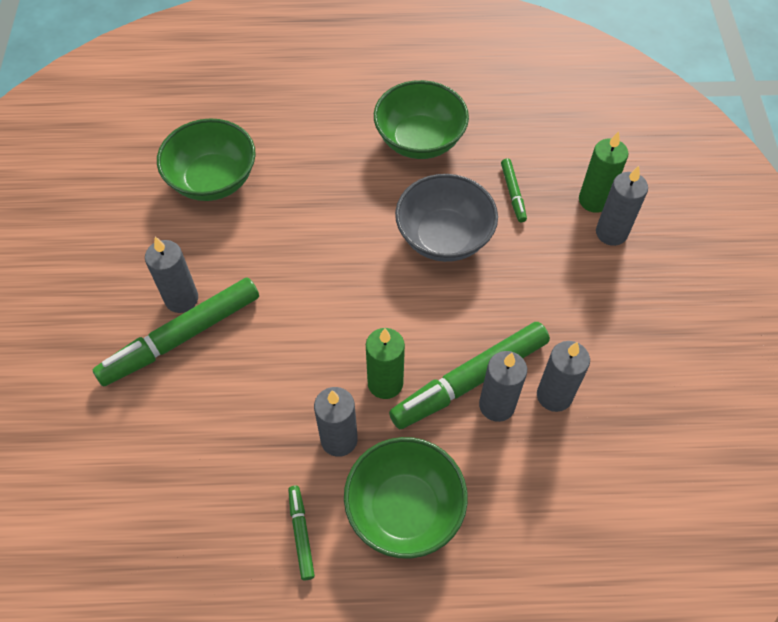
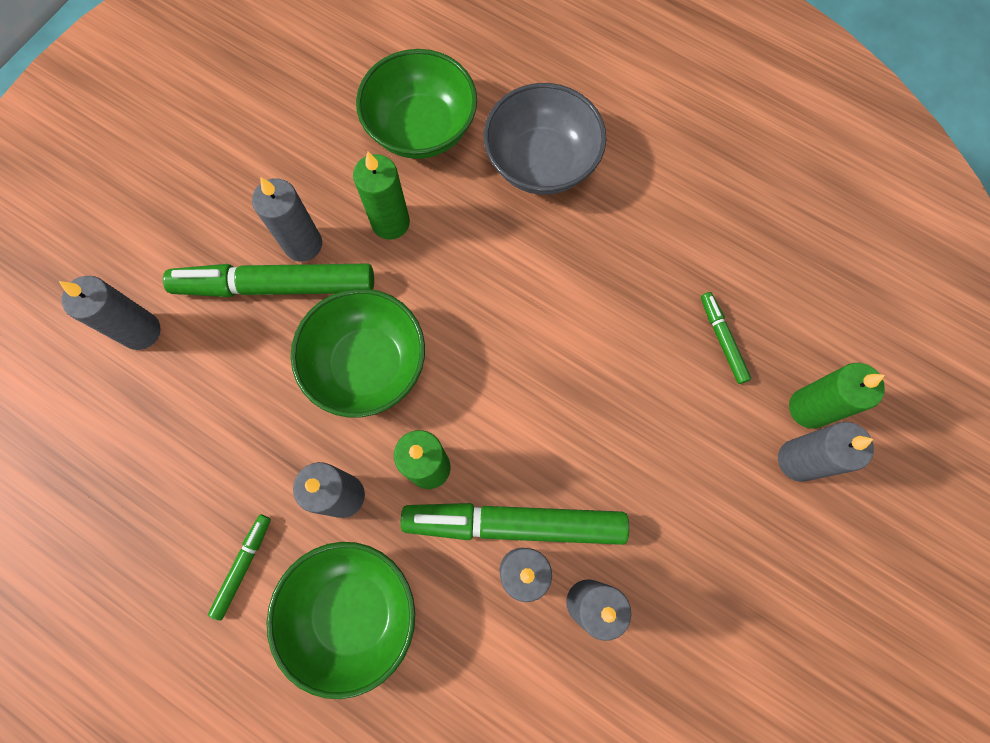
camera: 35 degrees right, 15 degrees up
(96, 429) = (141, 331): none -> grey candle
(236, 249) = (390, 222): none -> green candle
(419, 140) = (667, 212): green bowl -> green bowl (367, 365)
(444, 237) = (608, 344): grey bowl -> grey bowl (541, 162)
(513, 193) = (722, 340): green marker -> green marker turned 135 degrees clockwise

